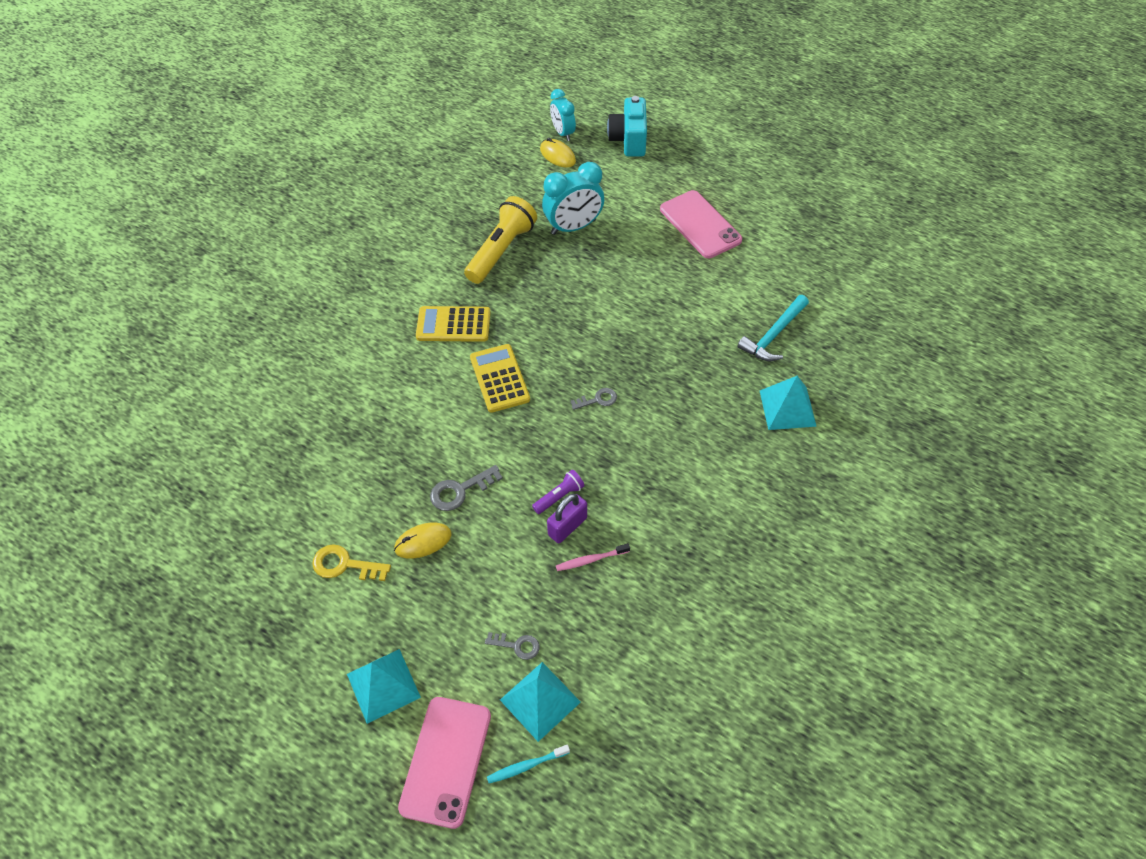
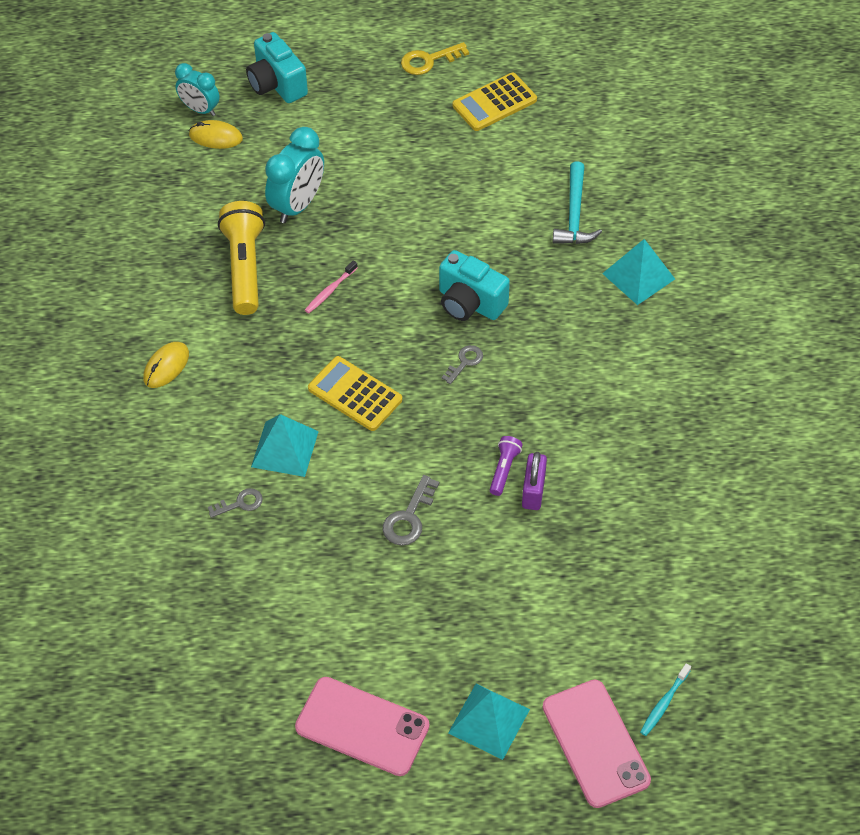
camera: 35 degrees left, 0 degrees up
(345, 565) = (361, 646): yellow key -> yellow key (429, 60)
(423, 542) = (415, 582): yellow mouse -> yellow mouse (166, 366)
(453, 325) = (262, 367): yellow calculator -> yellow calculator (494, 103)
(517, 645) = (575, 616): grey key -> grey key (240, 503)
(540, 700) = (632, 647): turquoise pyramid -> turquoise pyramid (285, 449)
(591, 560) = (577, 507): pink toothbrush -> pink toothbrush (330, 291)
(638, 358) = (470, 303): none -> turquoise camera
(700, 224) = (421, 139): pink phone -> pink phone (362, 726)

